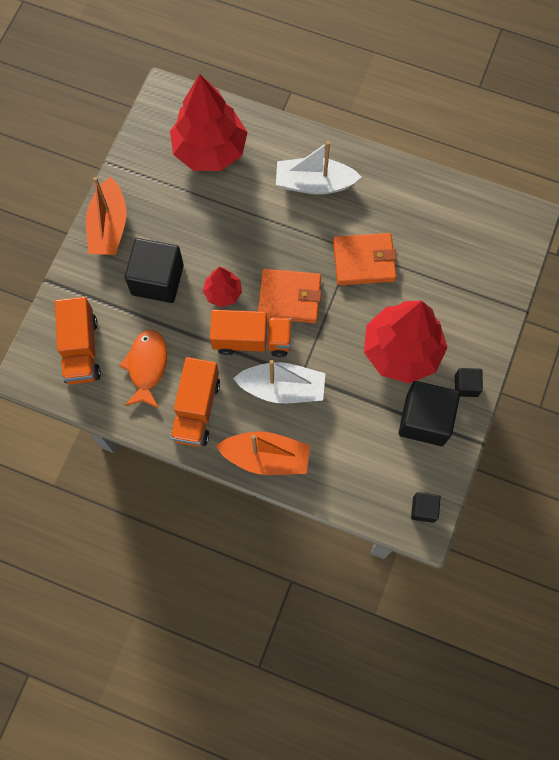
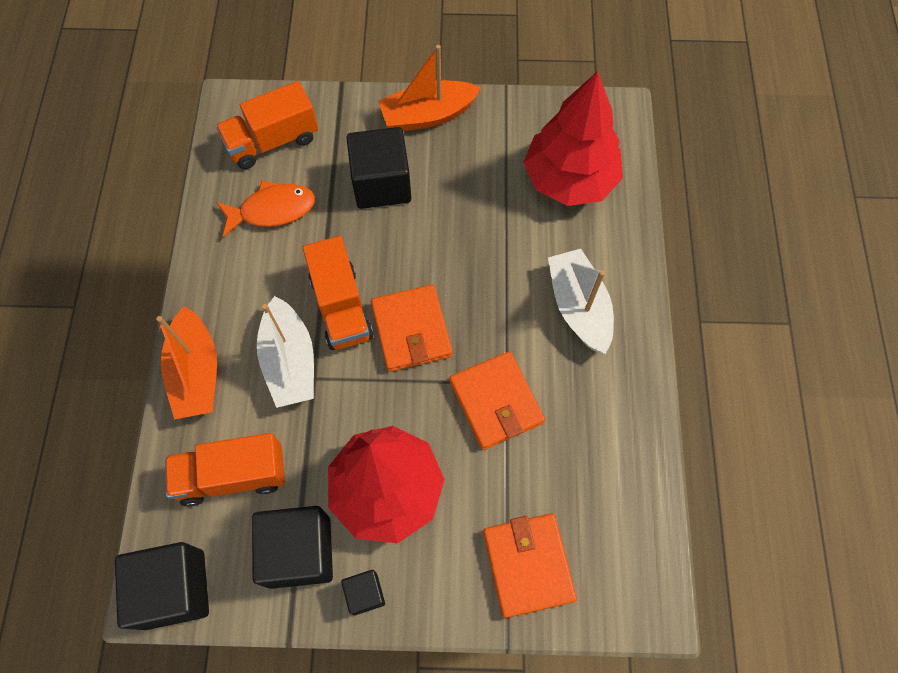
camera: 70 degrees right, 5 degrees down
(196, 409) = (235, 277): orange truck -> orange truck (233, 475)
(223, 293) = (390, 255): red tree -> none
(423, 509) = (174, 589): black cube -> black cube, size x1.99
(479, 281) = (528, 565): none -> orange wallet

